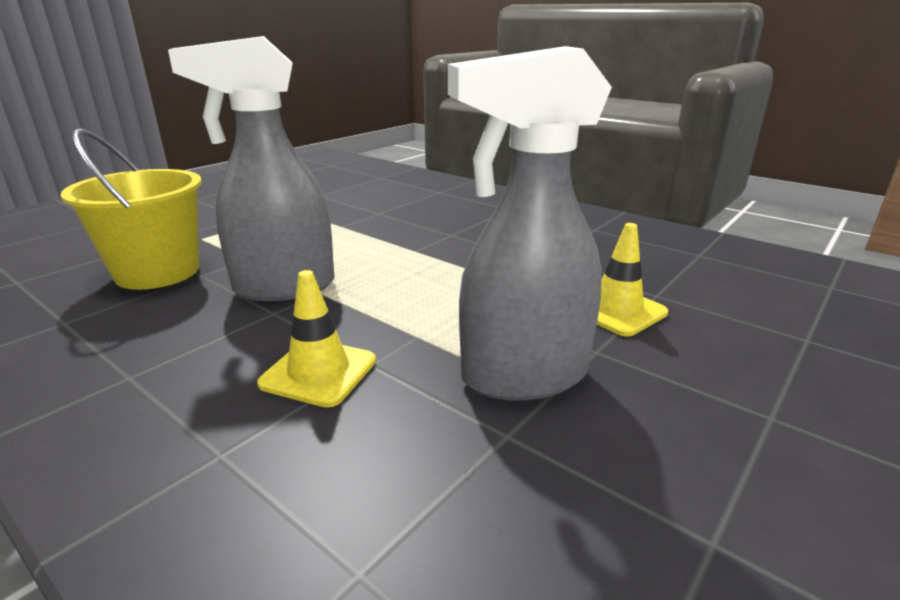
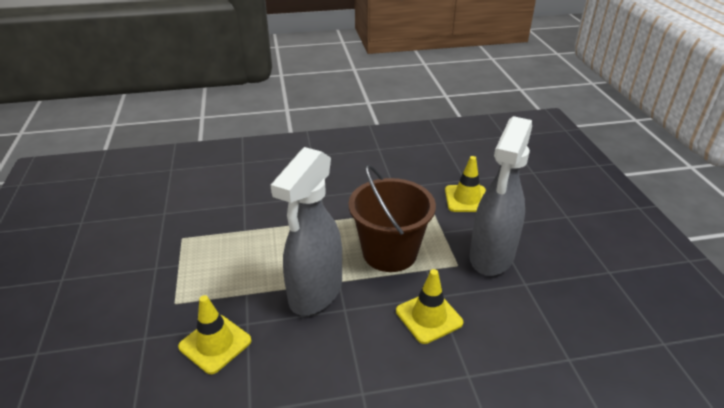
camera: 50 degrees left, 10 degrees up
(157, 272) = (215, 344): yellow bucket -> yellow traffic cone
(413, 301) = (389, 253): none -> brown bucket

